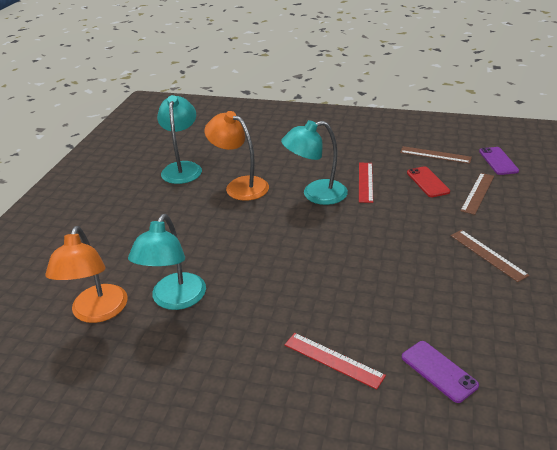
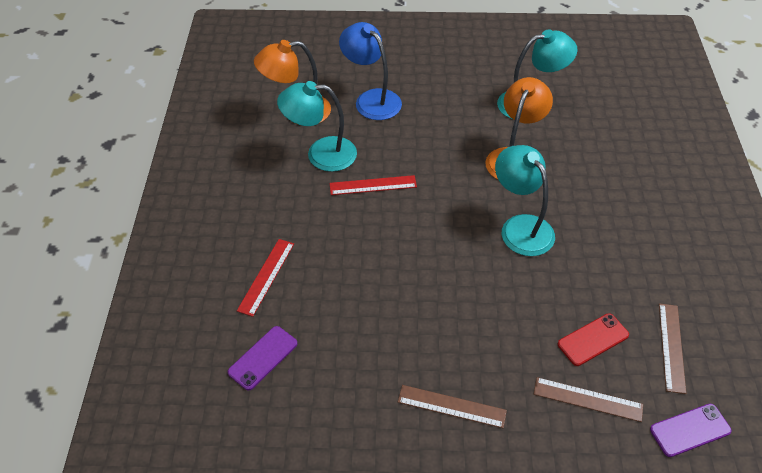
camera: 75 degrees right, 15 degrees up
(116, 254) = (371, 99): none -> blue lamp
(365, 182) = (567, 272): red ruler -> red ruler (373, 185)
(488, 255) = (451, 406): brown ruler -> brown ruler turned 60 degrees clockwise

